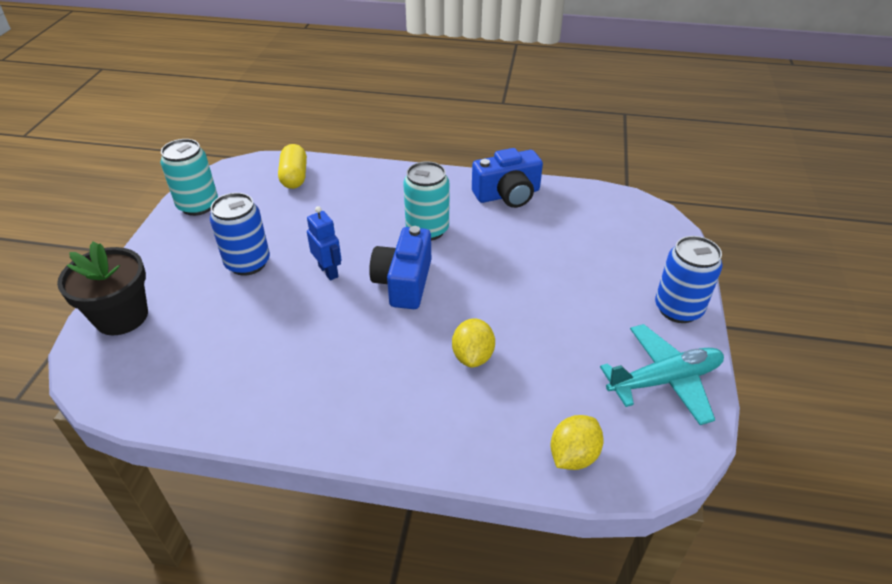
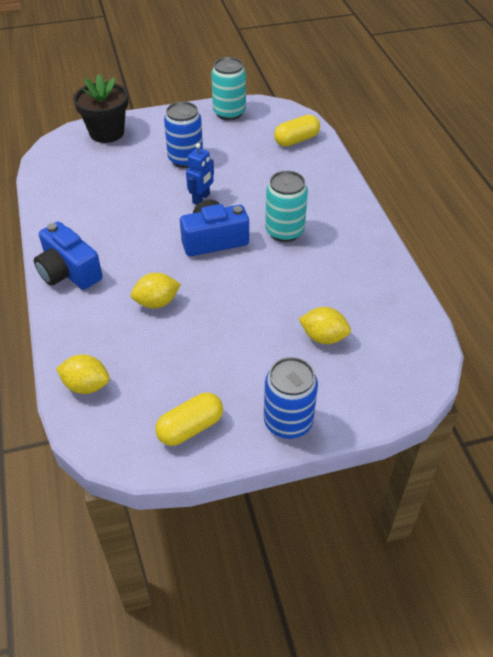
camera: 65 degrees right, 5 degrees up
(507, 195) = (370, 264): blue camera -> blue camera (69, 272)
(584, 253) = (323, 337): none -> yellow lemon
(664, 380) = (190, 428): turquoise plane -> yellow capsule

